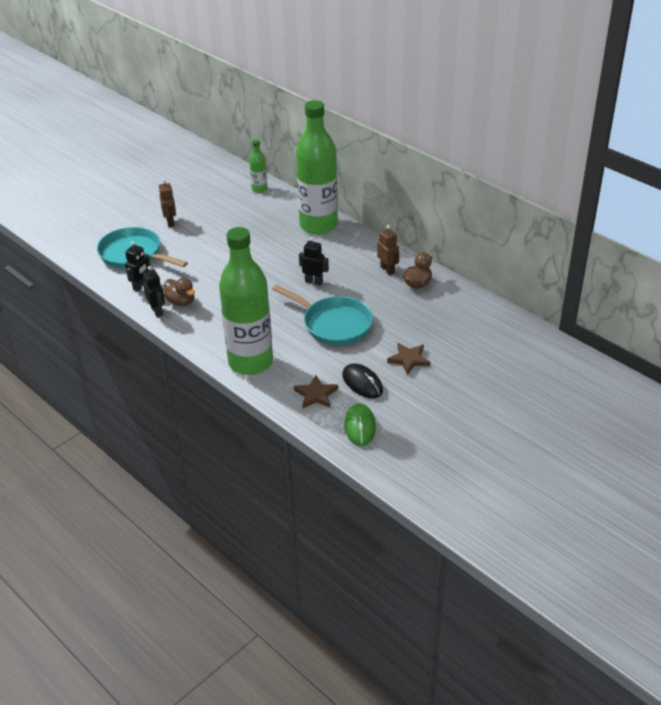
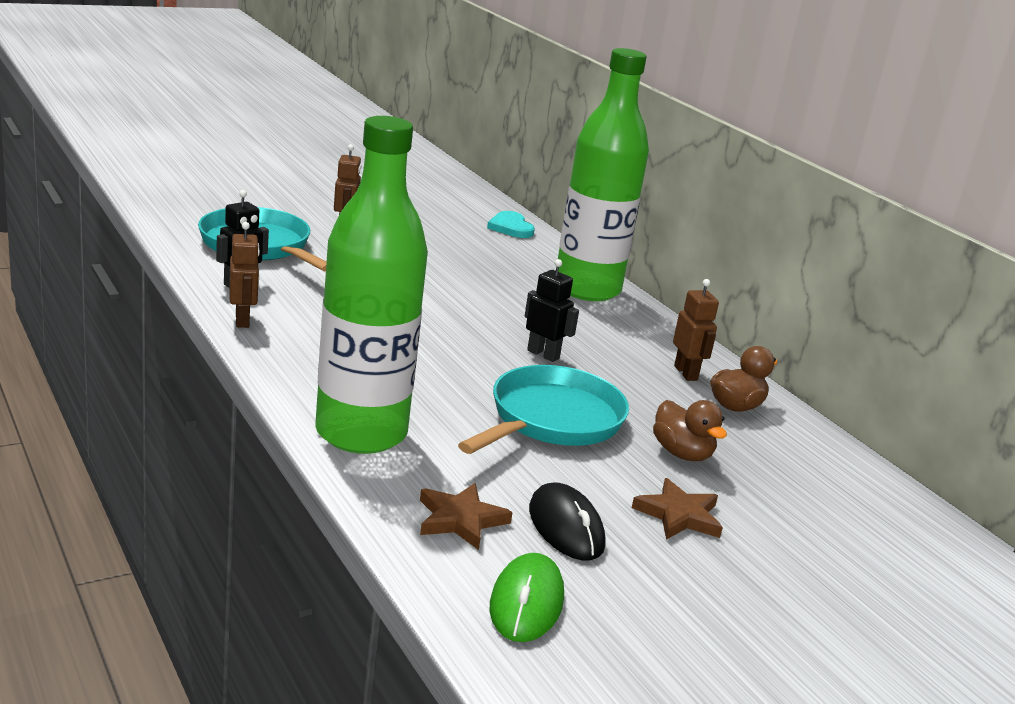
camera: 10 degrees right, 15 degrees down
(157, 311) = (243, 320): black robot -> brown robot
(181, 302) = (292, 319): brown duck -> brown duck (682, 453)
(259, 189) = (511, 227): green bottle -> turquoise heart
(333, 324) = (551, 420): turquoise pan -> turquoise pan turned 105 degrees counterclockwise

